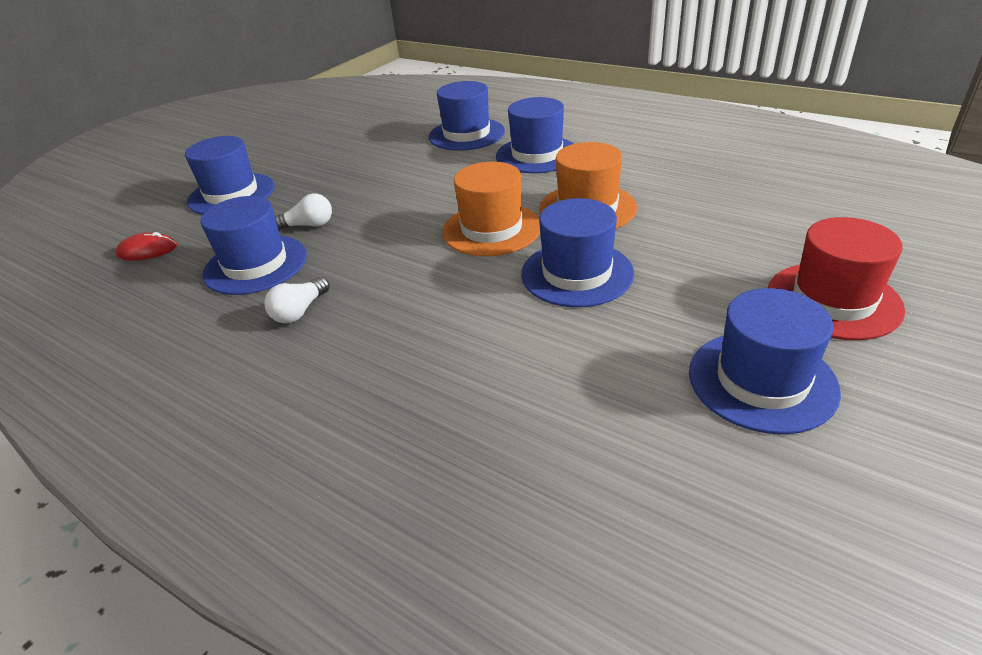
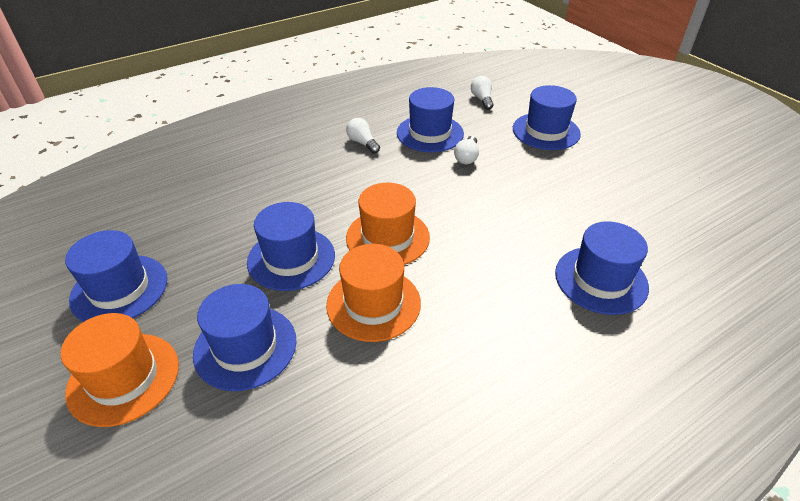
camera: 110 degrees right, 5 degrees up
(147, 250) = (482, 99): red mouse -> white light bulb
(537, 155) = (511, 314): blue hat -> blue hat (245, 347)
(833, 300) = (124, 378): red hat -> orange hat

